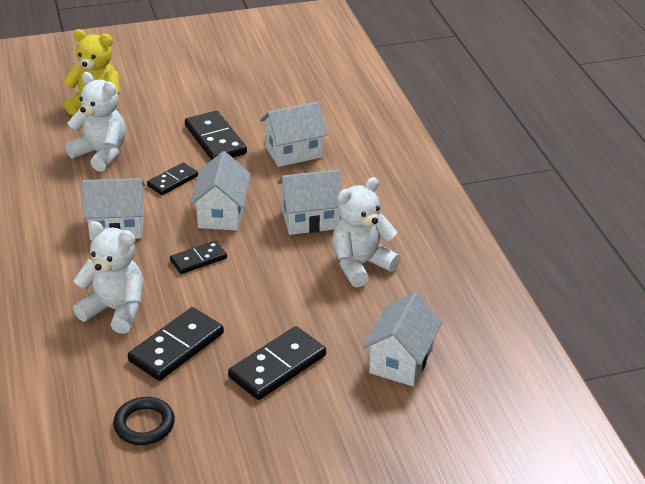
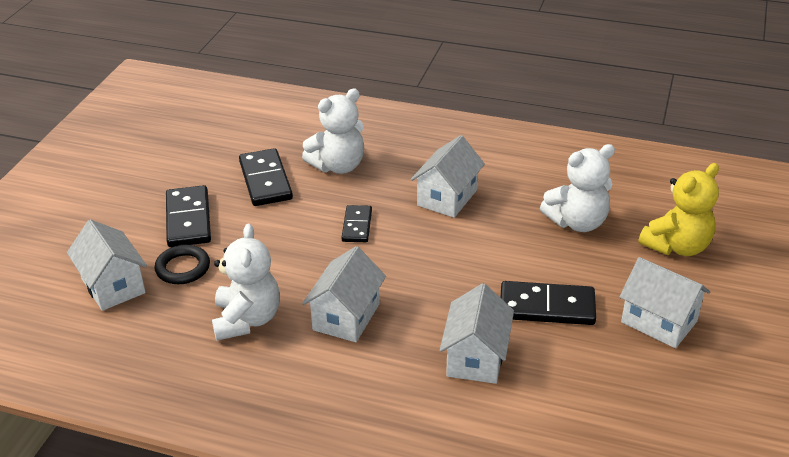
camera: 125 degrees right, 0 degrees up
(144, 424) = (209, 144): black ring -> black ring (183, 268)
(173, 181) = (491, 251): black domino -> none
(221, 214) = (410, 263): white house -> white house (659, 322)

